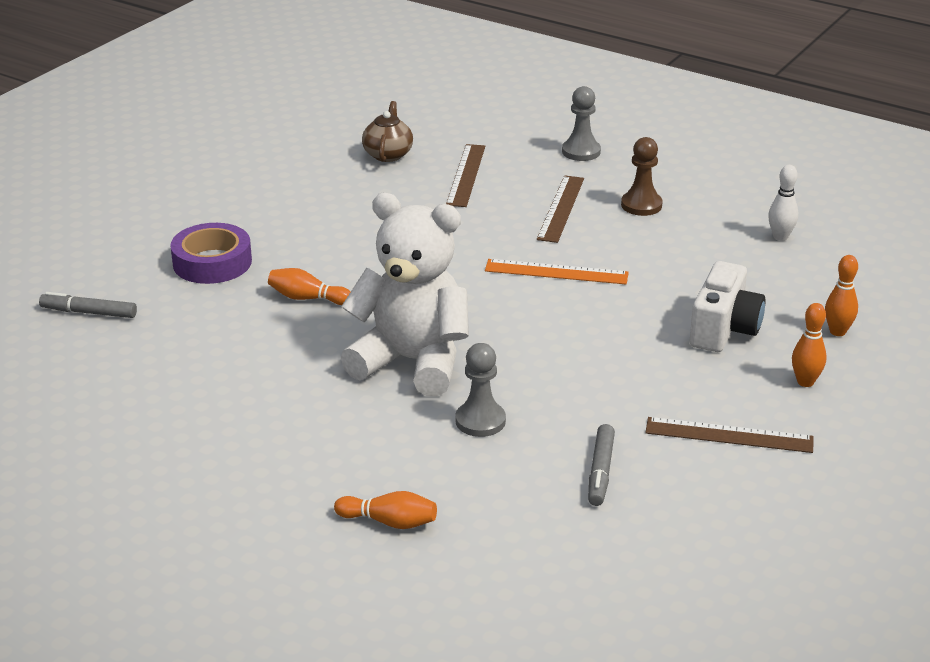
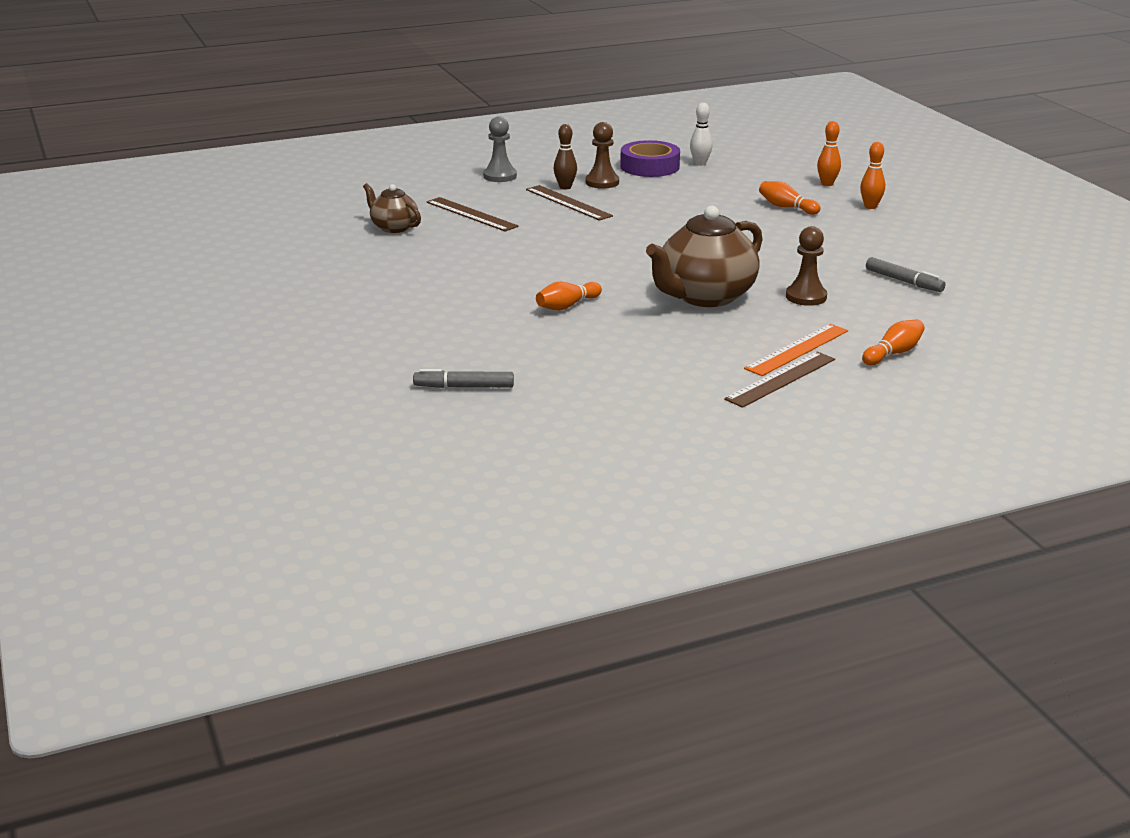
camera: 55 degrees left, 5 degrees down
(89, 312) = (464, 387): grey marker -> grey marker turned 45 degrees clockwise
(212, 262) = (458, 324): purple tape -> purple tape (649, 166)
(412, 362) = (705, 296): white teddy bear -> brown teapot
(480, 421) = (806, 297): grey pawn -> brown pawn
(556, 272) = (650, 227): orange ruler -> orange ruler (797, 349)
(600, 192) = (565, 187): none -> brown bowling pin
(724, 329) = (786, 207): white camera -> orange bowling pin
(729, 435) = (903, 240): brown ruler -> brown ruler (781, 379)

